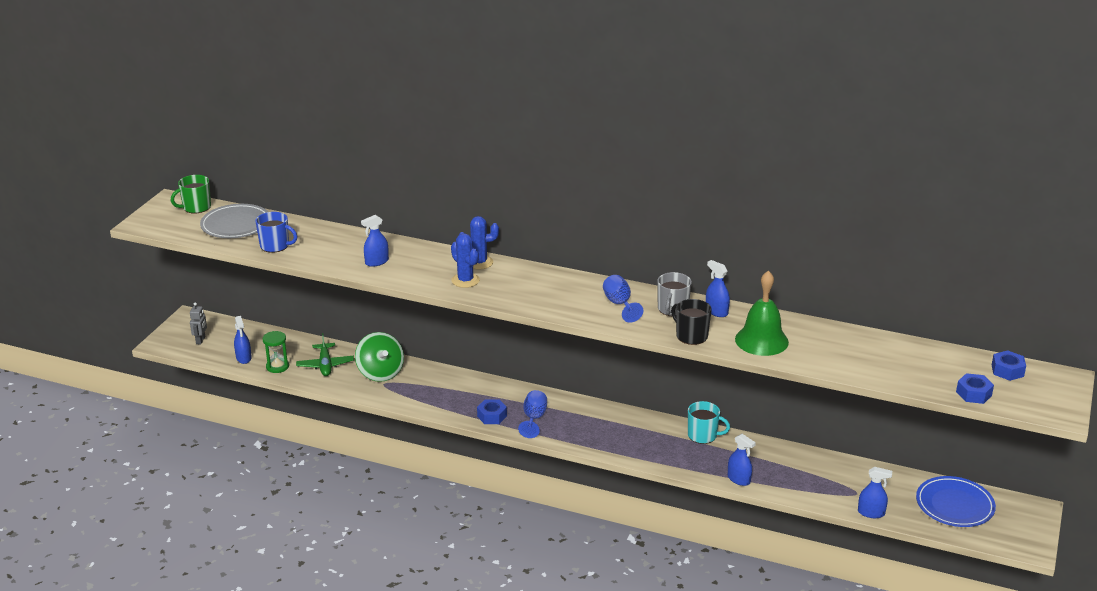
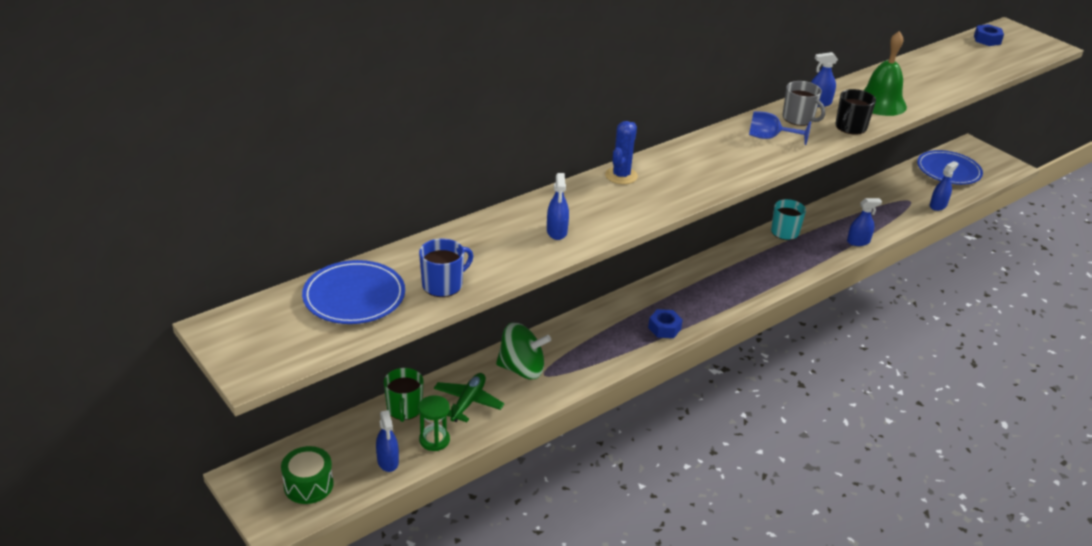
camera: 60 degrees left, 5 degrees up
(196, 207) = (266, 313): green mug -> green mug (404, 409)
(201, 340) = (308, 485): grey robot -> green drum
(236, 225) = (354, 296): grey plate -> blue plate
(243, 358) = (388, 461): blue spray bottle -> blue spray bottle turned 60 degrees clockwise
(325, 365) = (468, 402): green plane -> green plane turned 90 degrees counterclockwise
(465, 280) = (650, 195): blue cactus -> none
(534, 419) = (689, 306): blue goblet -> none
(691, 336) = (850, 127): black mug -> black mug turned 45 degrees counterclockwise
(973, 393) = (1011, 62): blue nut -> none

